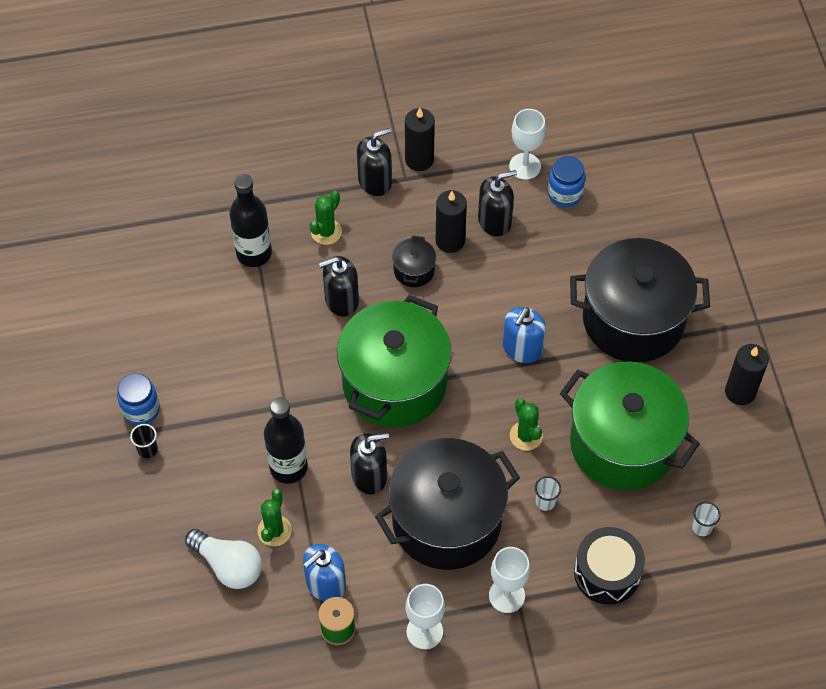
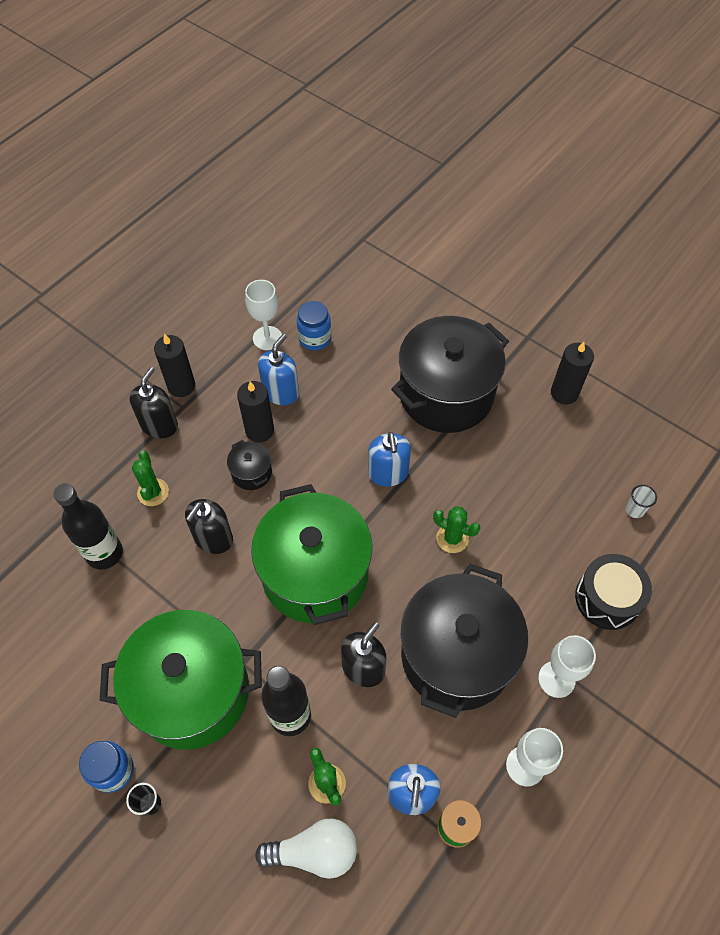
camera: 40 degrees left, 0 degrees up
(494, 221) = (281, 392): black soap dispenser -> blue soap dispenser
(545, 502) = (513, 579): white cup -> none
(623, 443) = (524, 490): green pot -> green pot (192, 691)

